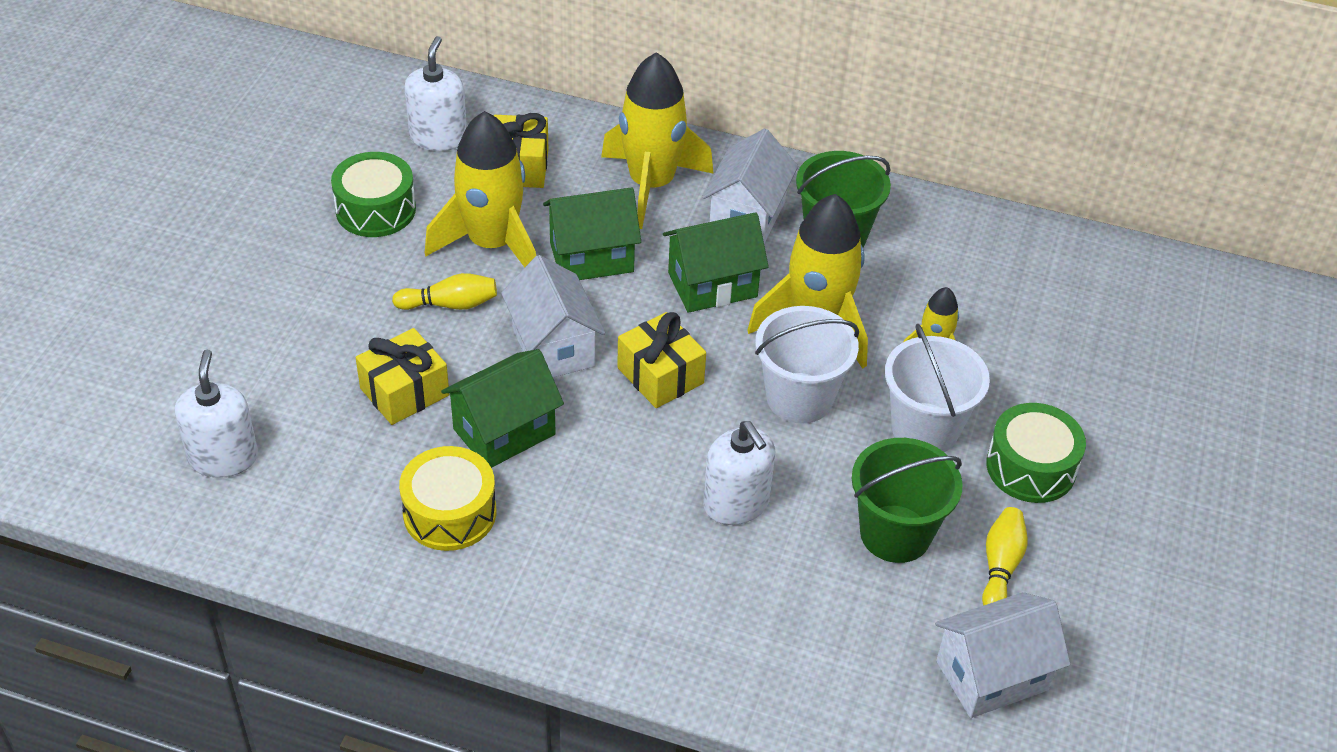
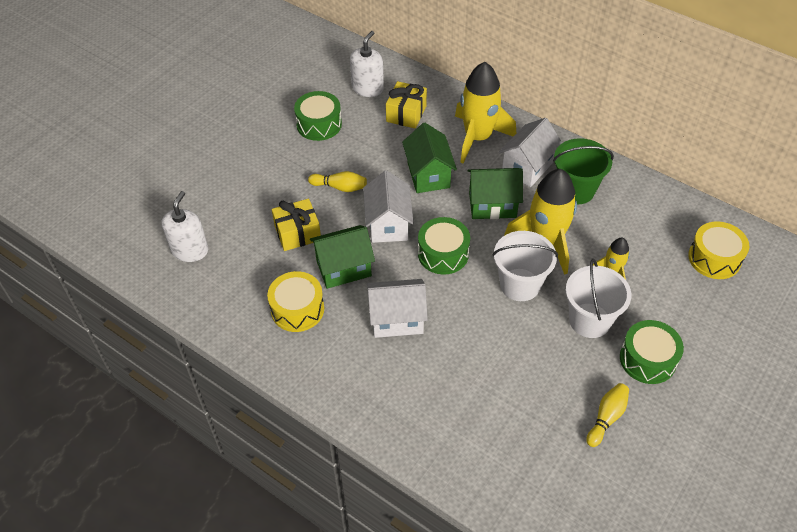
camera: 20 degrees right, 5 degrees up
(492, 244) = (375, 156): yellow rocket -> none
(591, 257) = (428, 175): green house -> green house turned 75 degrees clockwise
(660, 375) = (443, 254): yellow gift -> green drum
(736, 503) = (460, 341): white soap dispenser -> none
(895, 534) = (548, 382): green bucket -> none
(992, 675) = (577, 485): white house -> white house (397, 319)
(1076, 299) = (714, 258): none -> yellow drum

